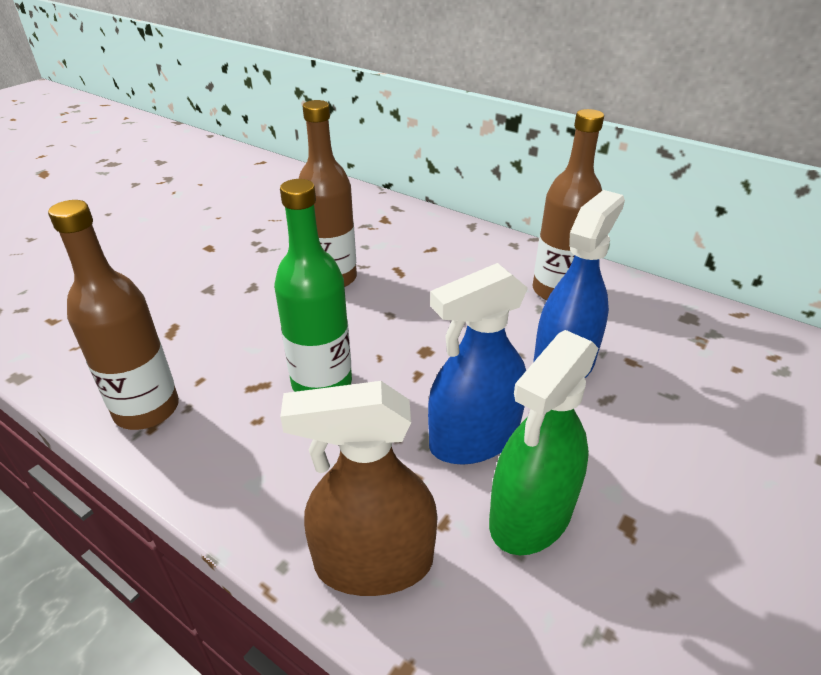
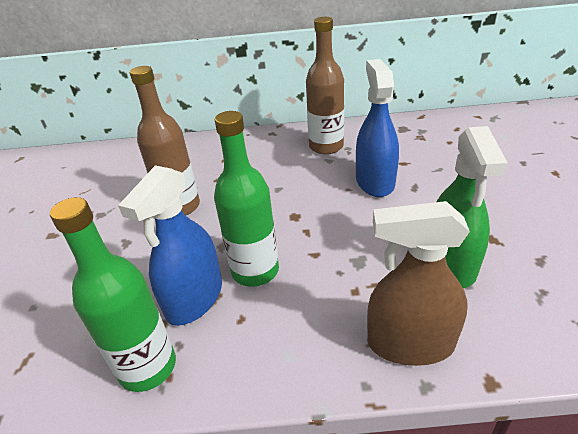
camera: 35 degrees left, 0 degrees up
(147, 409) = (147, 367): brown bottle -> green bottle
(374, 562) = (410, 343): brown spray bottle -> brown spray bottle turned 45 degrees clockwise
(474, 439) = (379, 245): blue spray bottle -> blue spray bottle (194, 298)

